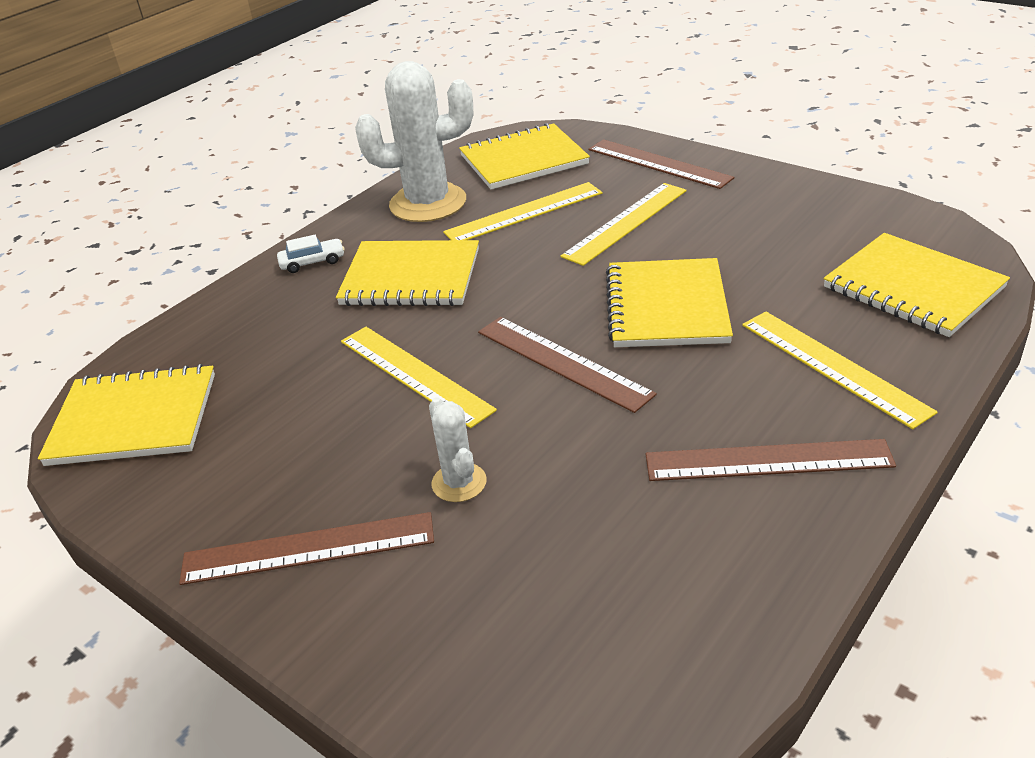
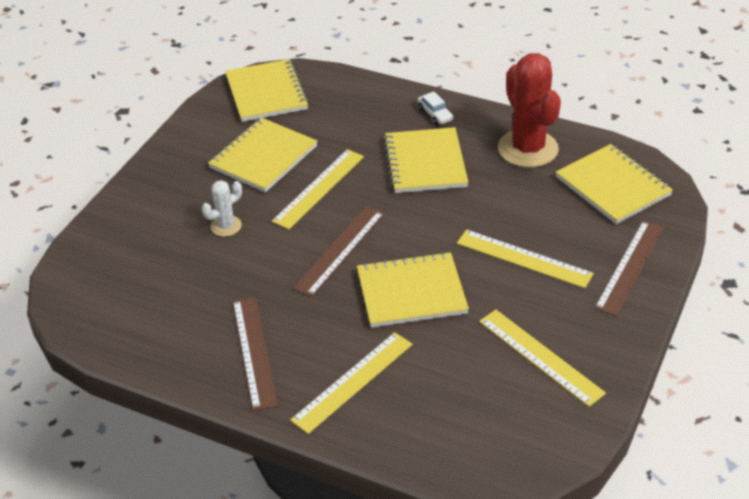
camera: 75 degrees right, 5 degrees up
(308, 549) = (174, 183): brown ruler -> none
(428, 203) = (528, 149): white cactus -> red cactus
(524, 213) = (525, 201): yellow ruler -> yellow ruler (540, 357)
(913, 288) = (461, 429): yellow notebook -> yellow notebook (263, 157)

